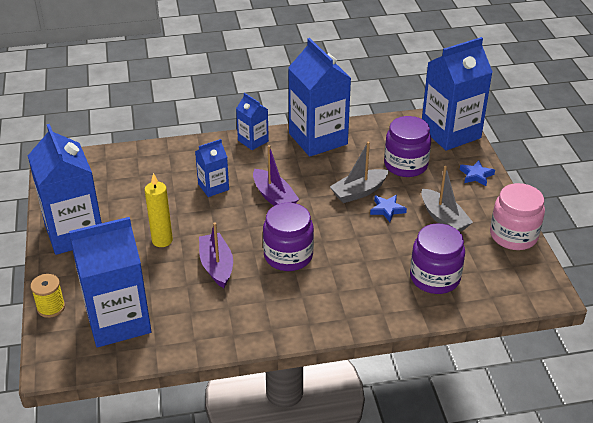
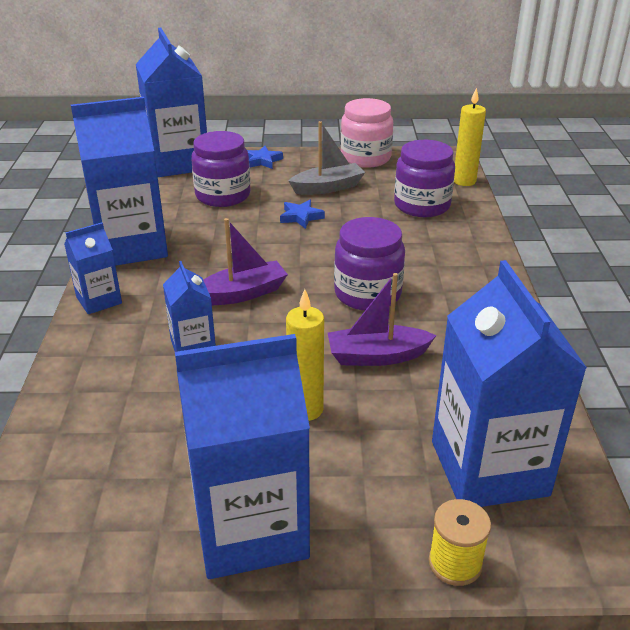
camera: 80 degrees left, 5 degrees down
(359, 192) = (260, 230): grey boat -> none
(496, 304) = (464, 181): none -> yellow candle

